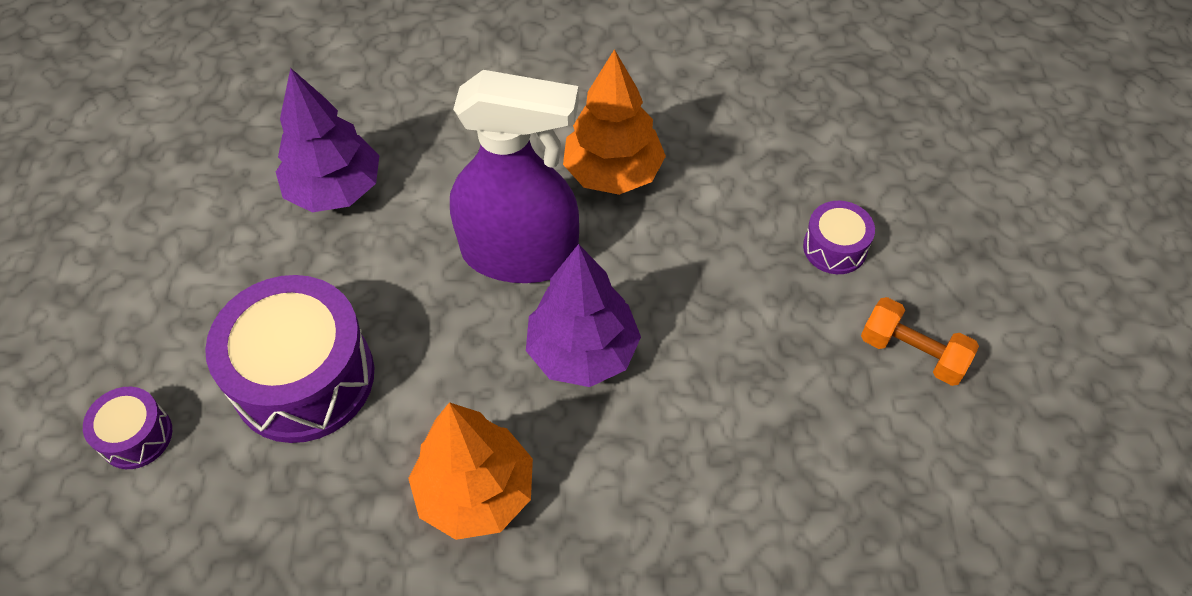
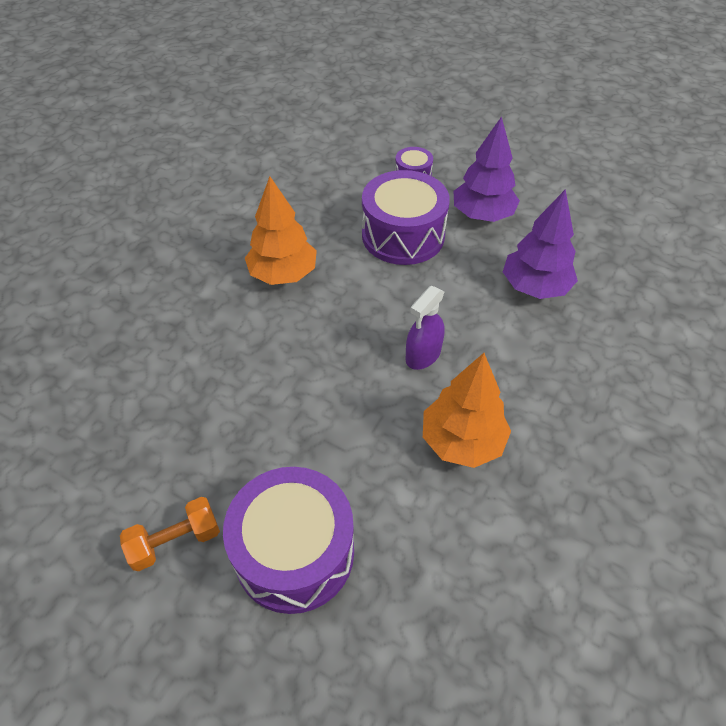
camera: 120 degrees right, 5 degrees down
(520, 254) = (423, 355): purple spray bottle -> purple spray bottle, size x0.52
(583, 352) = (328, 353): purple tree -> purple tree (482, 215)
(835, 248) = (294, 552): purple drum -> purple drum, size x2.06

